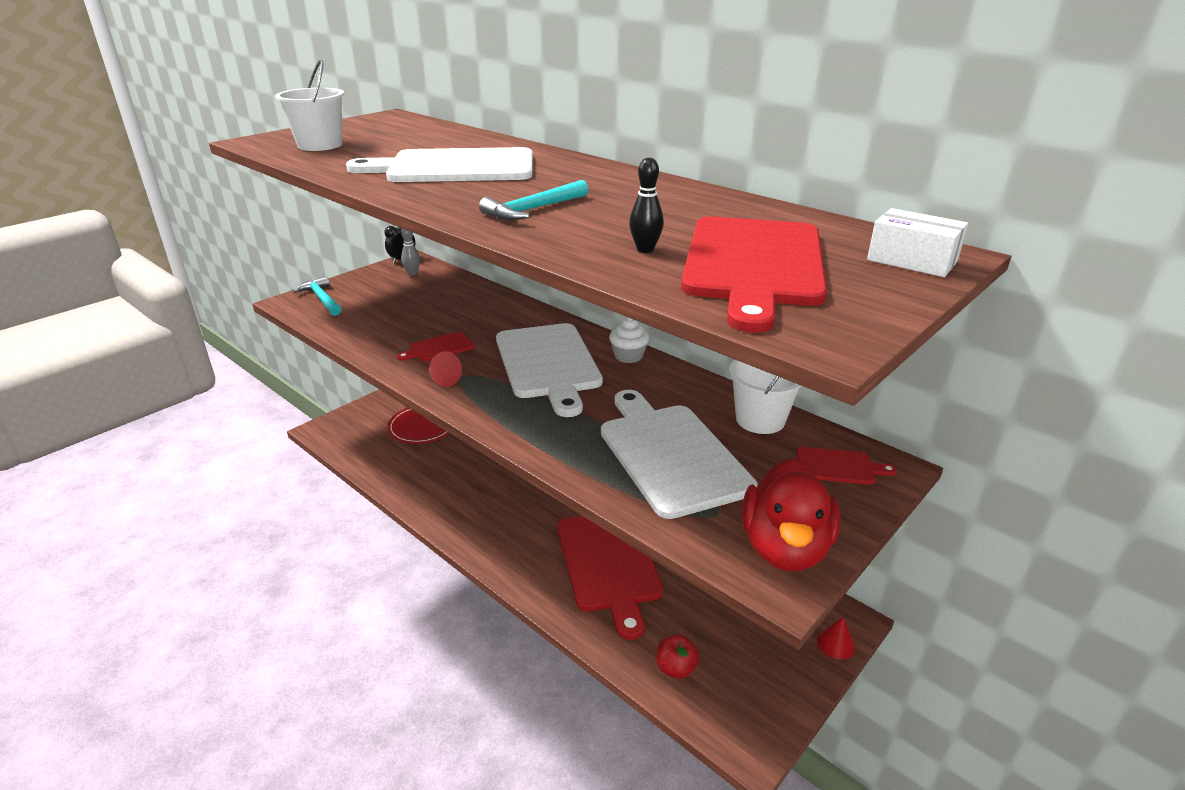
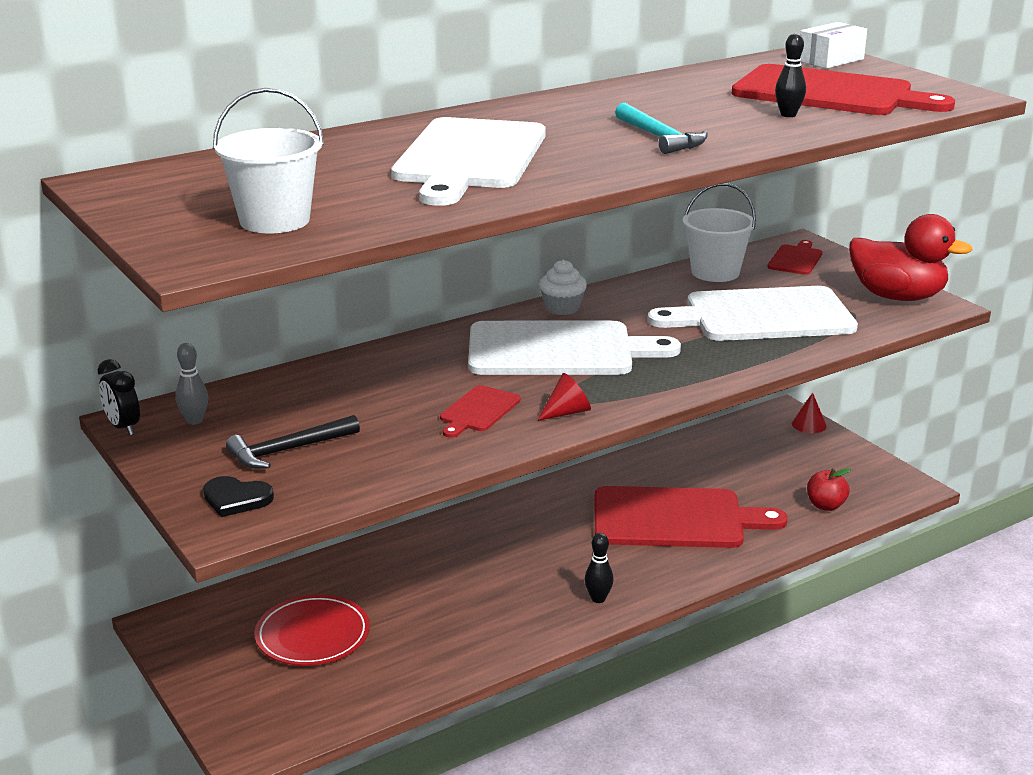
camera: 75 degrees left, 5 degrees down
(322, 299) = (236, 499): turquoise hammer -> black heart
(378, 301) = (288, 450): none -> black hammer
(439, 348) = (478, 411): red cutting board -> red cutting board turned 45 degrees clockwise
(483, 536) = (598, 599): none -> black bowling pin

